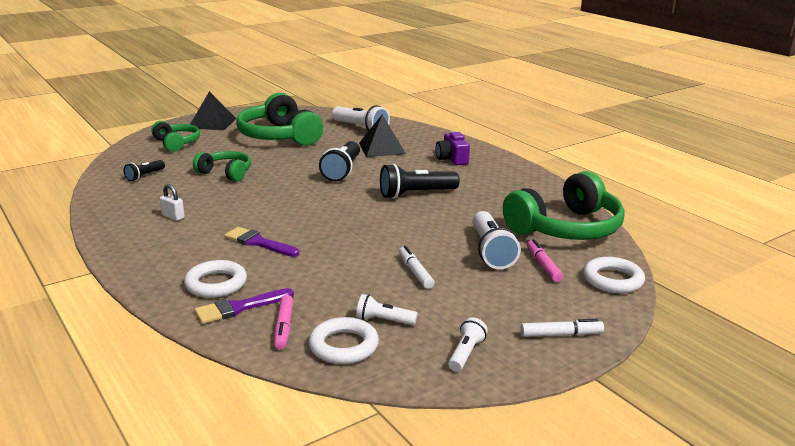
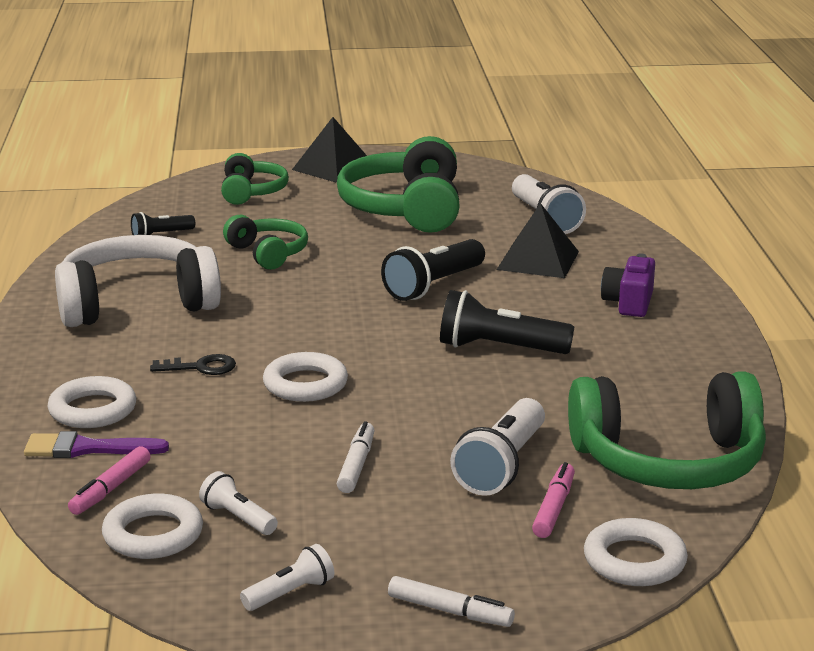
camera: 30 degrees right, 0 degrees up
(173, 217) = (136, 303): white padlock -> white headphones
(258, 242) = (201, 367): purple brush -> black key
(333, 237) = (305, 384): none -> white ring

